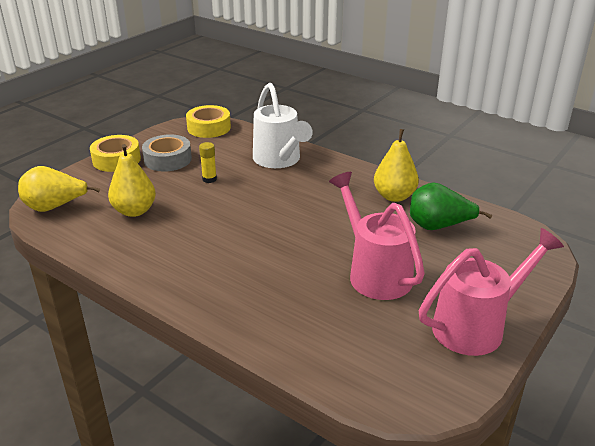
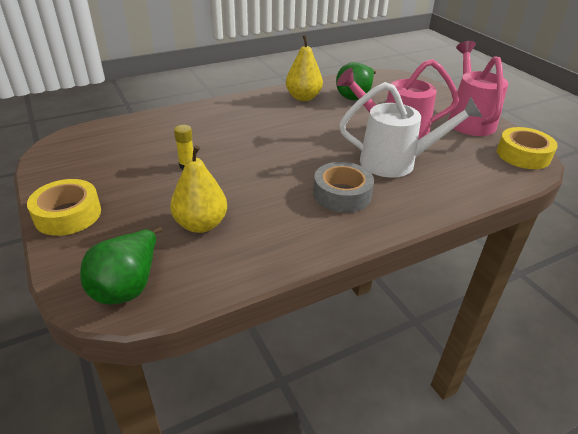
camera: 65 degrees left, 5 degrees up
(55, 207) = (128, 285): yellow pear -> green pear
(167, 159) = (115, 180): grey tape -> grey tape (342, 194)
(209, 128) = (79, 141): yellow tape -> yellow tape (523, 155)
(279, 160) = (195, 124): white watering can -> white watering can (396, 162)

